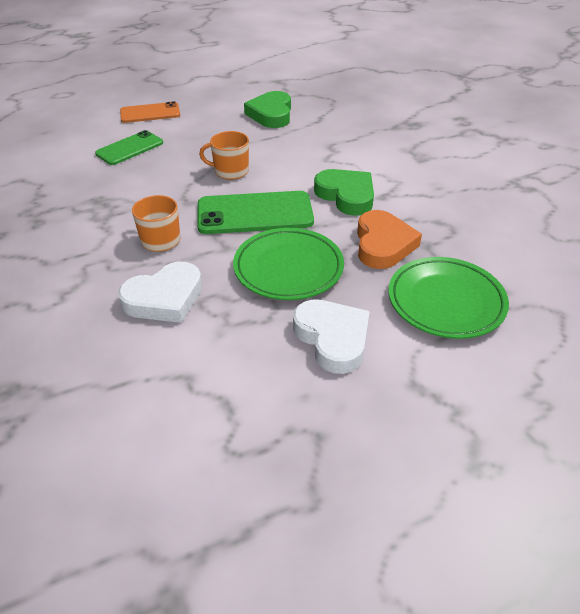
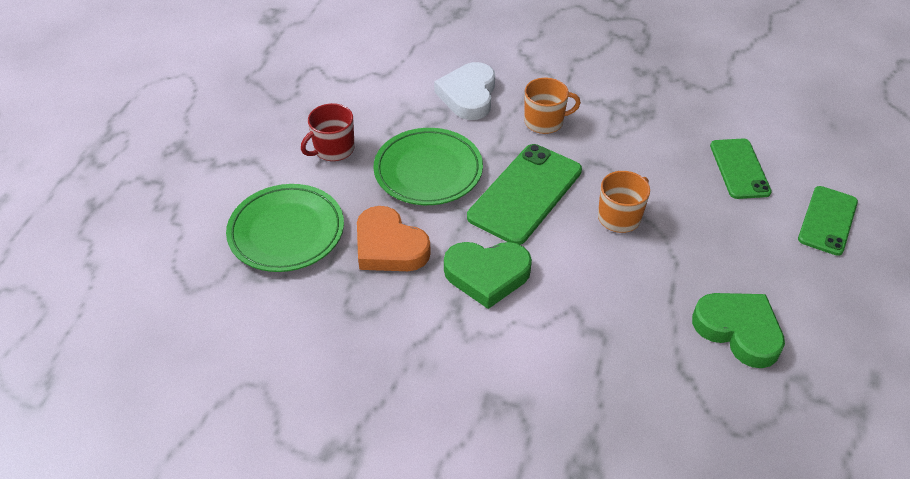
camera: 130 degrees right, 5 degrees up
(150, 113) = (827, 220): orange phone -> green phone
(332, 338) = (333, 149): white heart -> red mug

